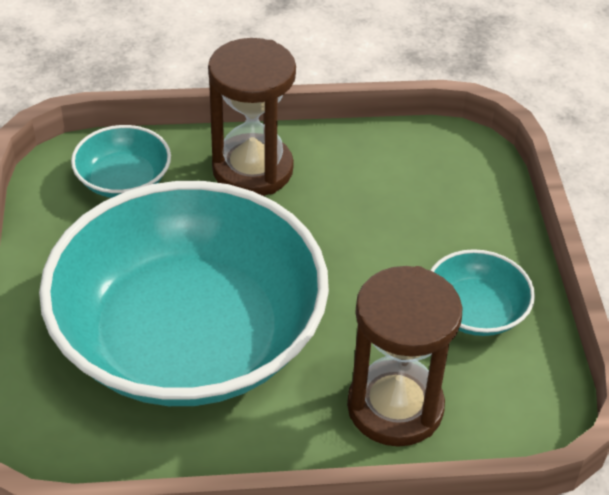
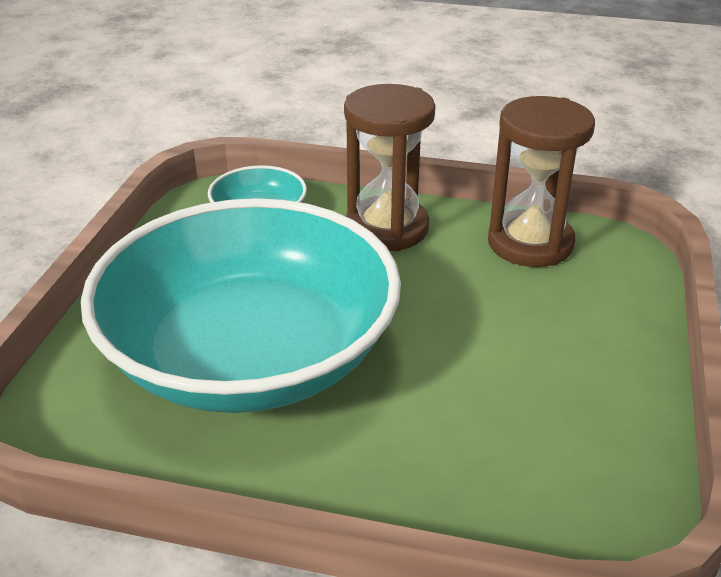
camera: 20 degrees right, 10 degrees down
(395, 407) = (441, 474): brown hourglass -> brown hourglass (530, 243)
(475, 311) = (575, 397): turquoise bowl -> none

